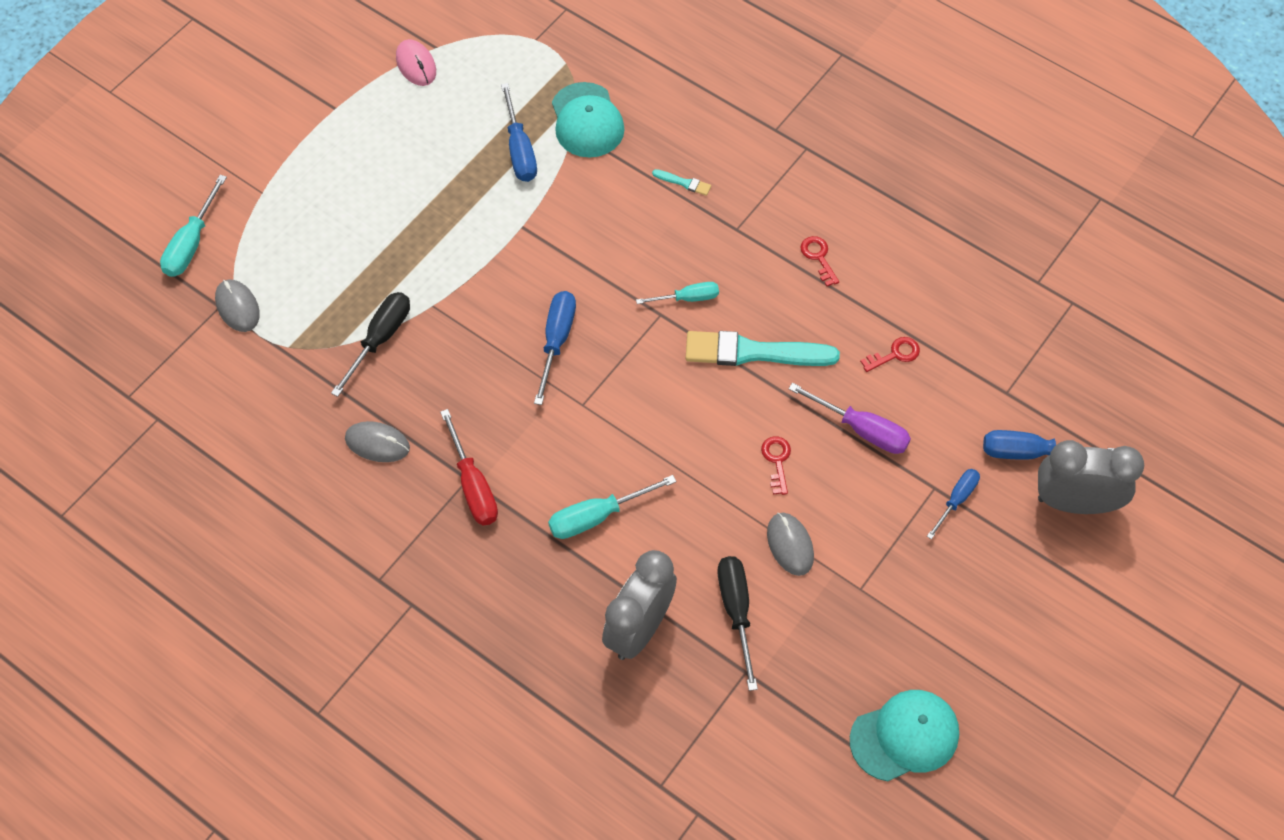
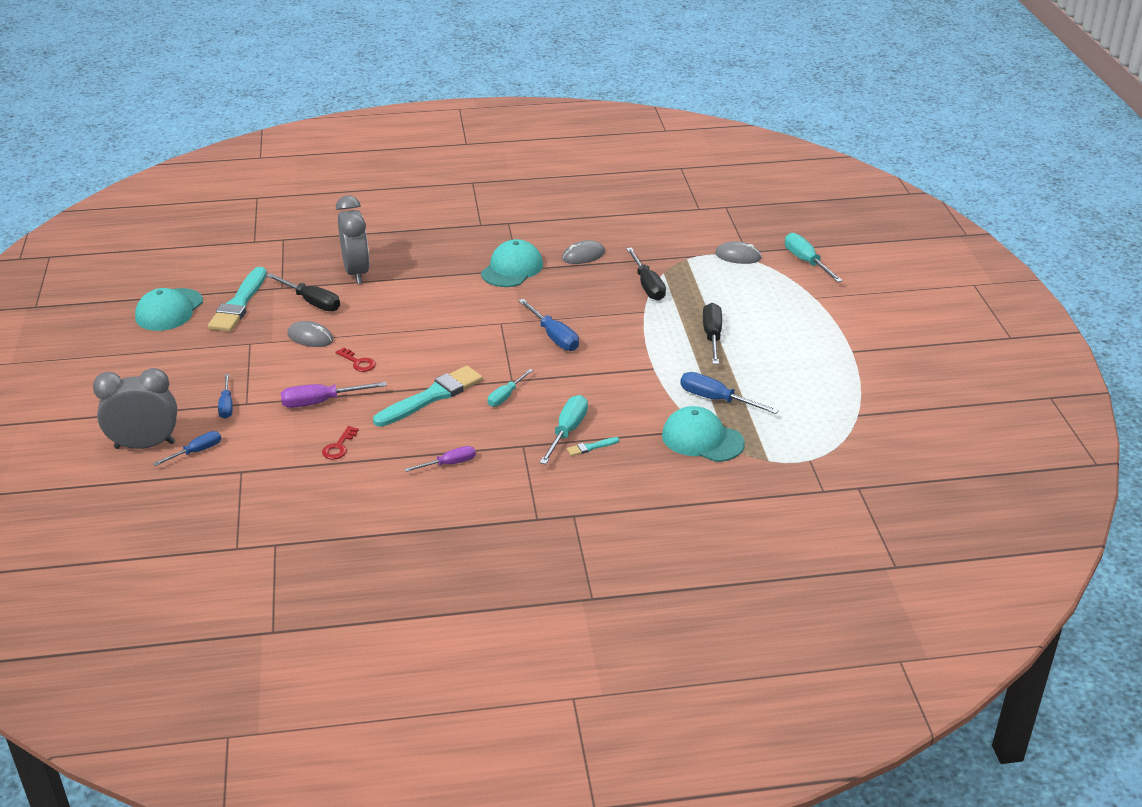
camera: 135 degrees right, 25 degrees down
(416, 65) = (851, 399): pink mouse -> none
(420, 221) = (712, 336): none -> black screwdriver
(473, 485) = (512, 269): red screwdriver -> turquoise cap
(597, 516) = (431, 292): turquoise screwdriver -> turquoise screwdriver (567, 431)
(817, 679) = (239, 304): none -> turquoise brush
(818, 257) = (449, 464): red key -> purple screwdriver
(1030, 453) = (196, 452): blue screwdriver -> blue screwdriver, size x0.66
(1074, 503) = (145, 445): grey clock -> grey clock turned 150 degrees counterclockwise

